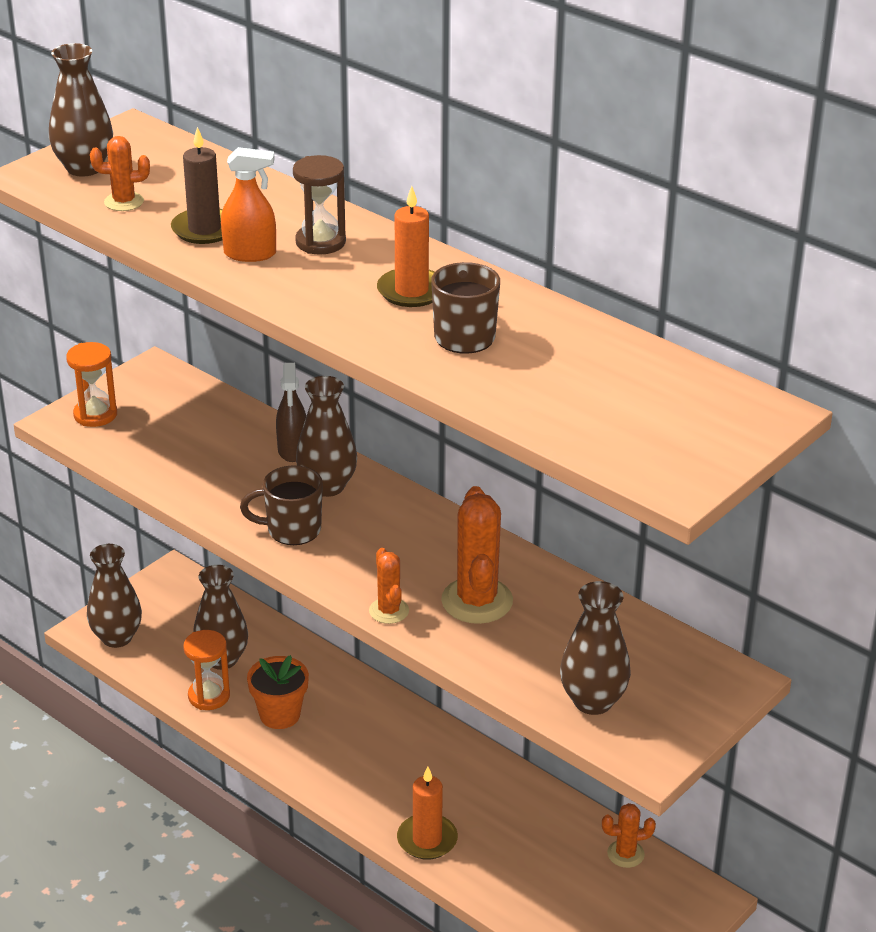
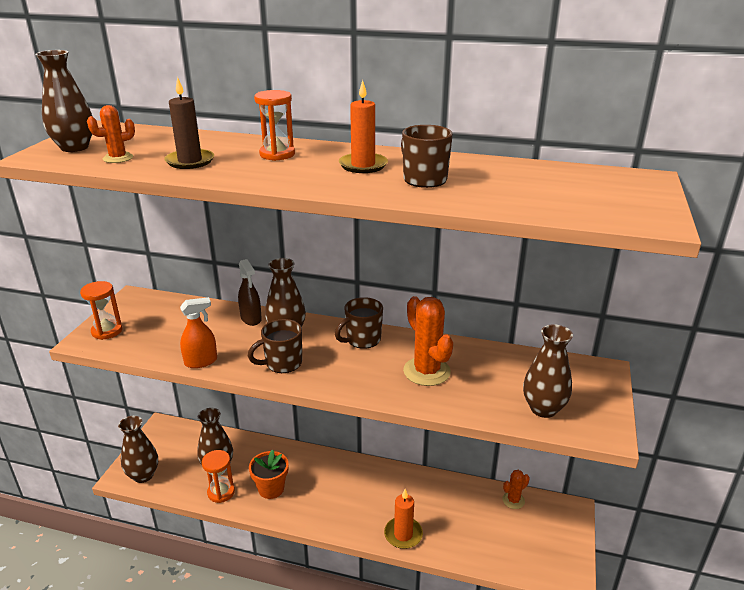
camera: 25 degrees left, 5 degrees down
(250, 254) = (234, 167): orange spray bottle -> orange spray bottle (201, 362)
(320, 242) = (277, 154): brown hourglass -> orange hourglass
(389, 611) = (379, 393): orange cactus -> none
(424, 528) = (362, 340): none -> brown mug

